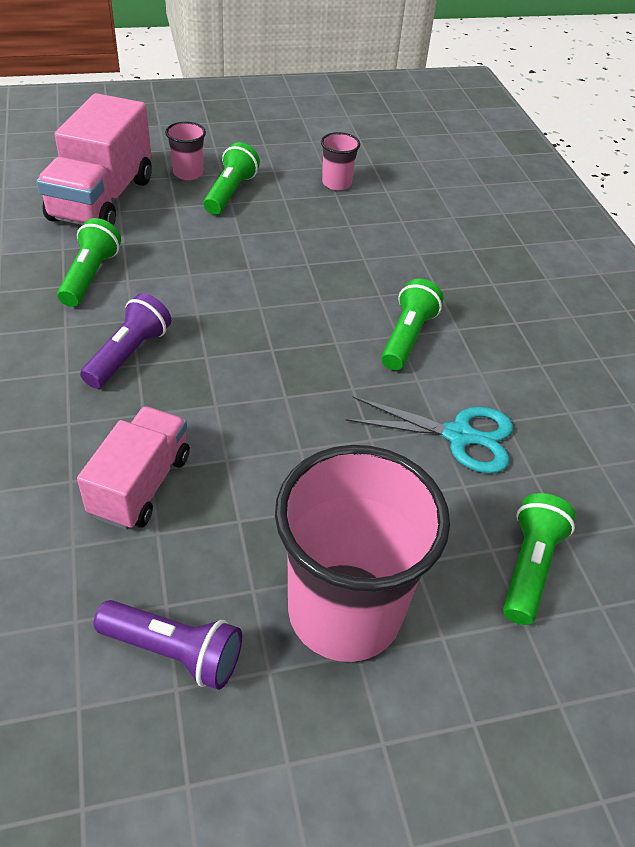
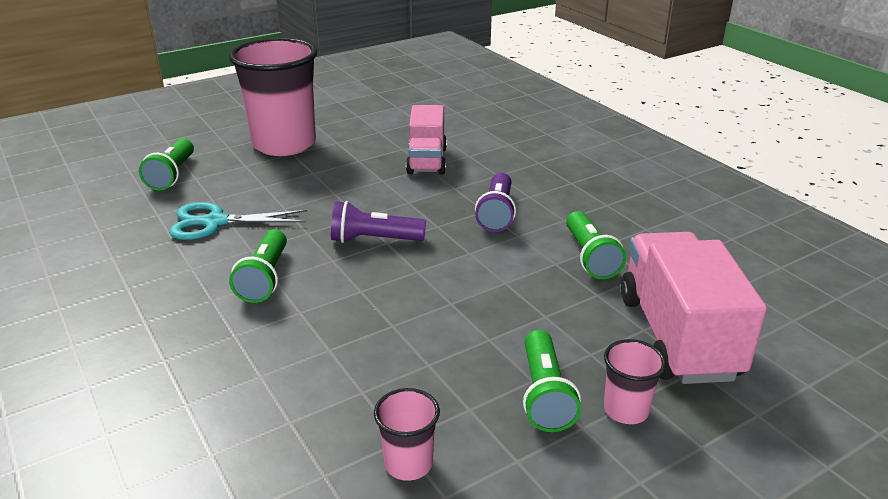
camera: 165 degrees right, 15 degrees down
(174, 651) = (365, 122): purple flashlight -> purple flashlight (374, 240)

